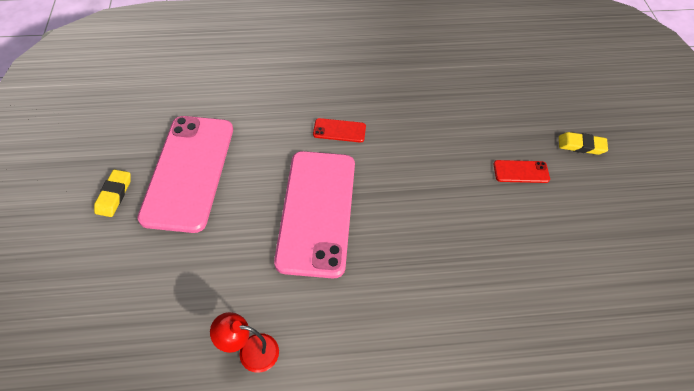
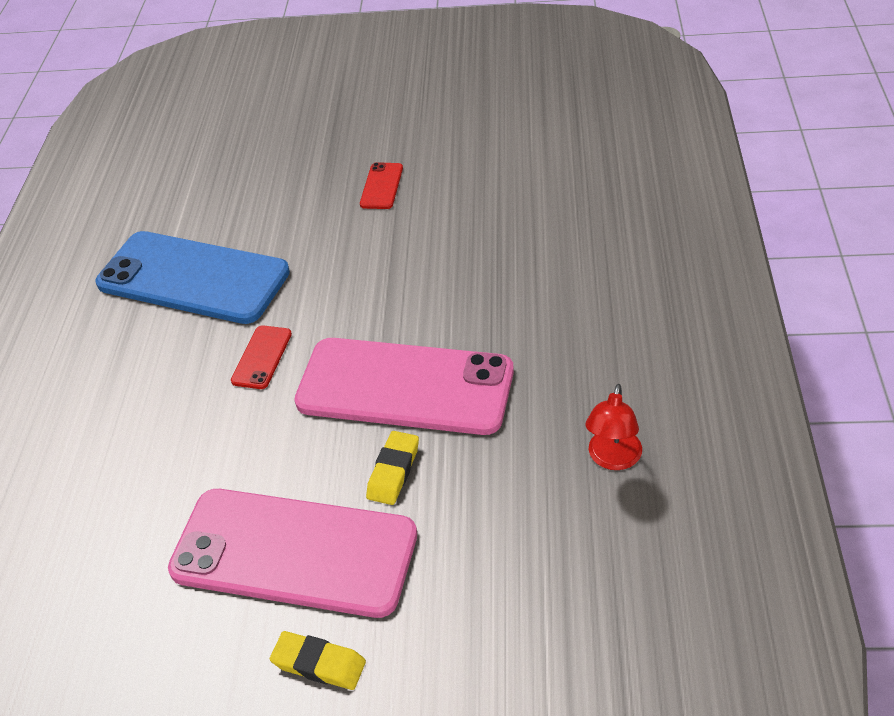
camera: 75 degrees left, 10 degrees down
(406, 84) = (193, 278): none -> blue phone
(581, 146) = (354, 132): yellow eraser -> yellow eraser (393, 471)

